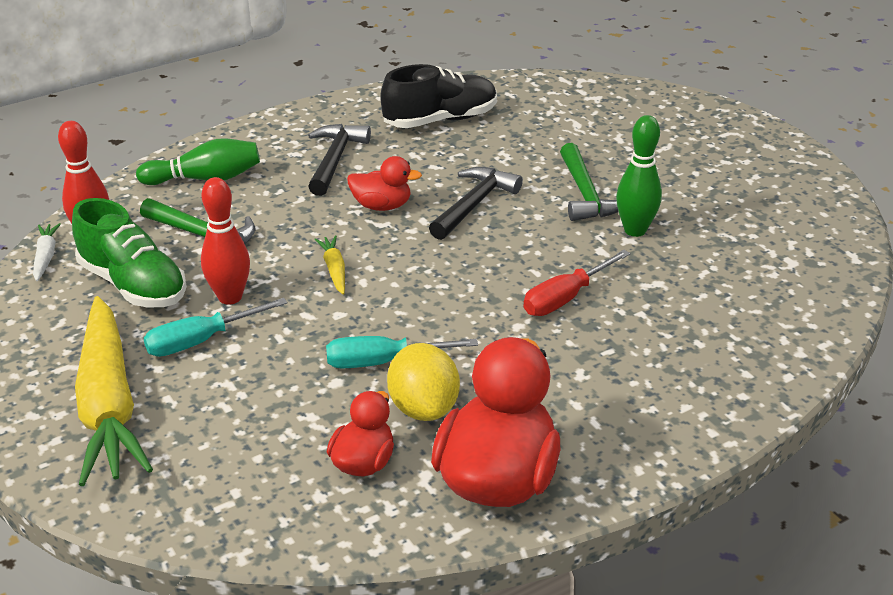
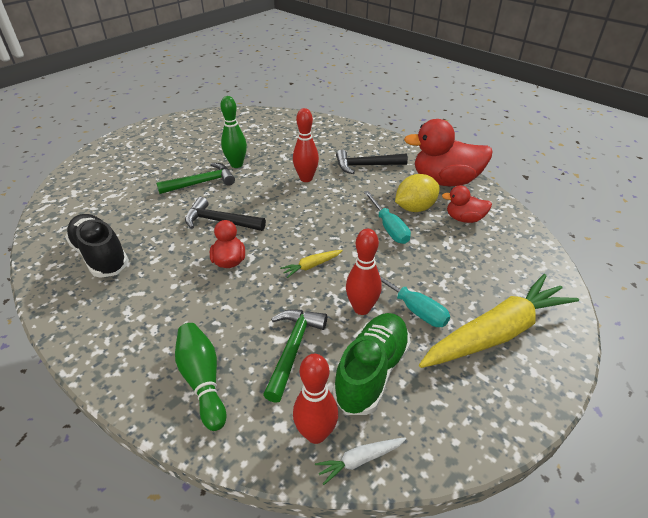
camera: 105 degrees left, 5 degrees up
(335, 160) = (165, 301): black hammer -> black hammer (366, 165)
(565, 298) = (306, 178): red screwdriver -> red bowling pin

